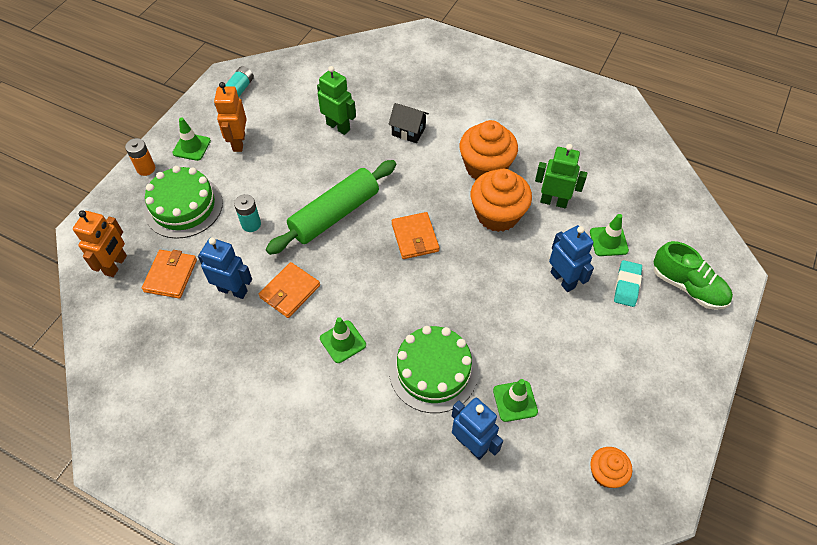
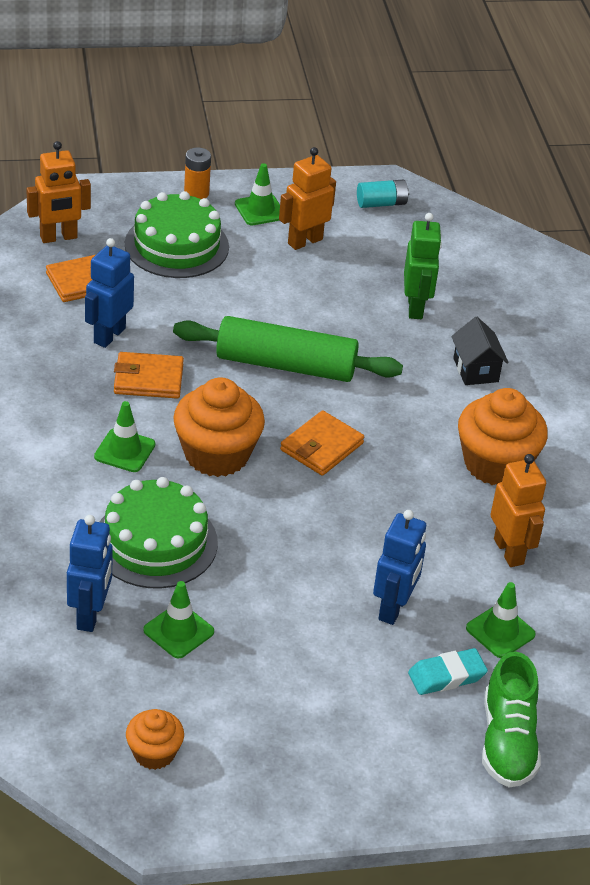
camera: 50 degrees right, 15 degrees down
(233, 290) = (109, 335): blue robot -> blue robot turned 135 degrees counterclockwise
(251, 224) = (205, 306): turquoise battery -> none
(497, 215) = (431, 506): orange cupcake -> orange cupcake (216, 455)
(553, 201) = (509, 551): green robot -> orange robot

